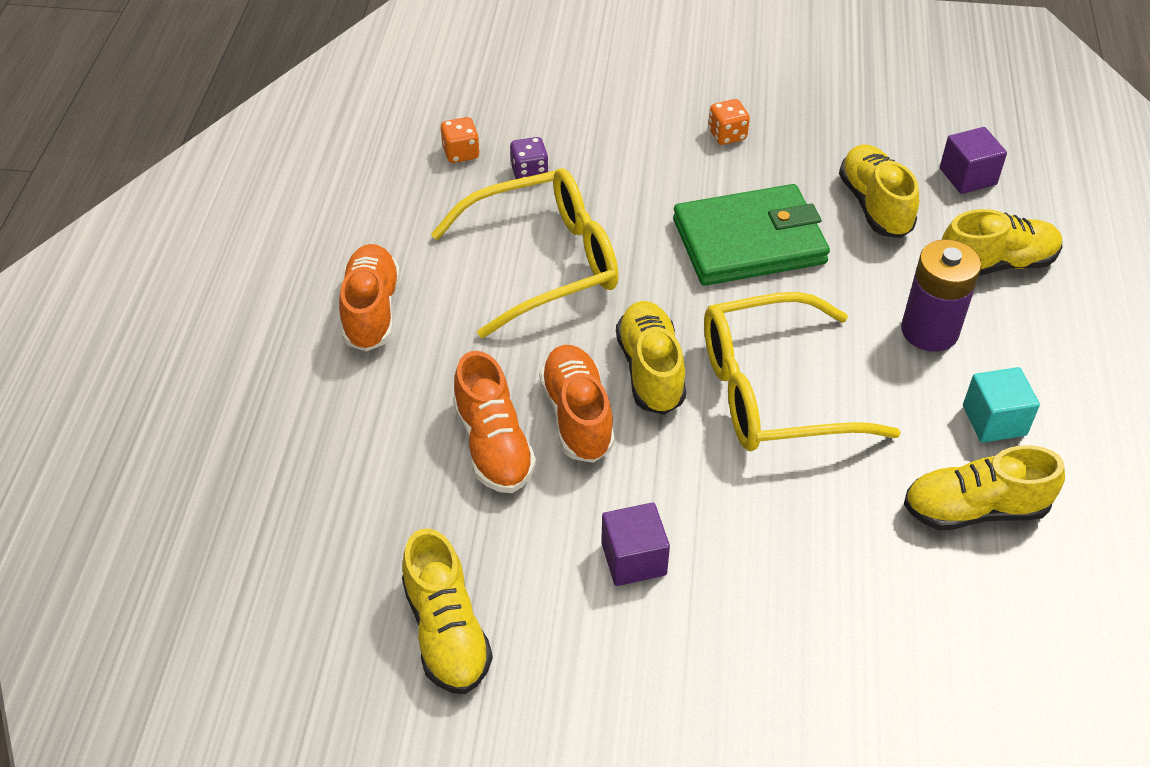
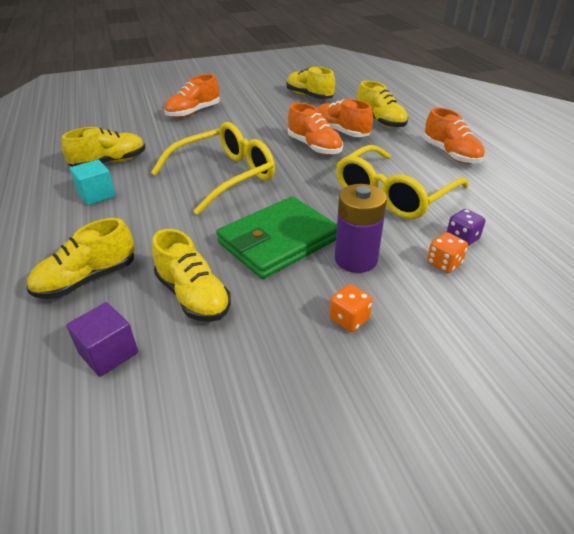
camera: 155 degrees right, 10 degrees down
(461, 153) = (521, 237): orange dice -> orange dice (444, 263)
(633, 559) = (257, 120): purple cube -> none
(650, 370) = (293, 168): yellow shoe -> yellow shoe (380, 121)
(765, 661) = (193, 112): none -> orange shoe
(929, 331) = (138, 225): purple battery -> purple battery (356, 259)

